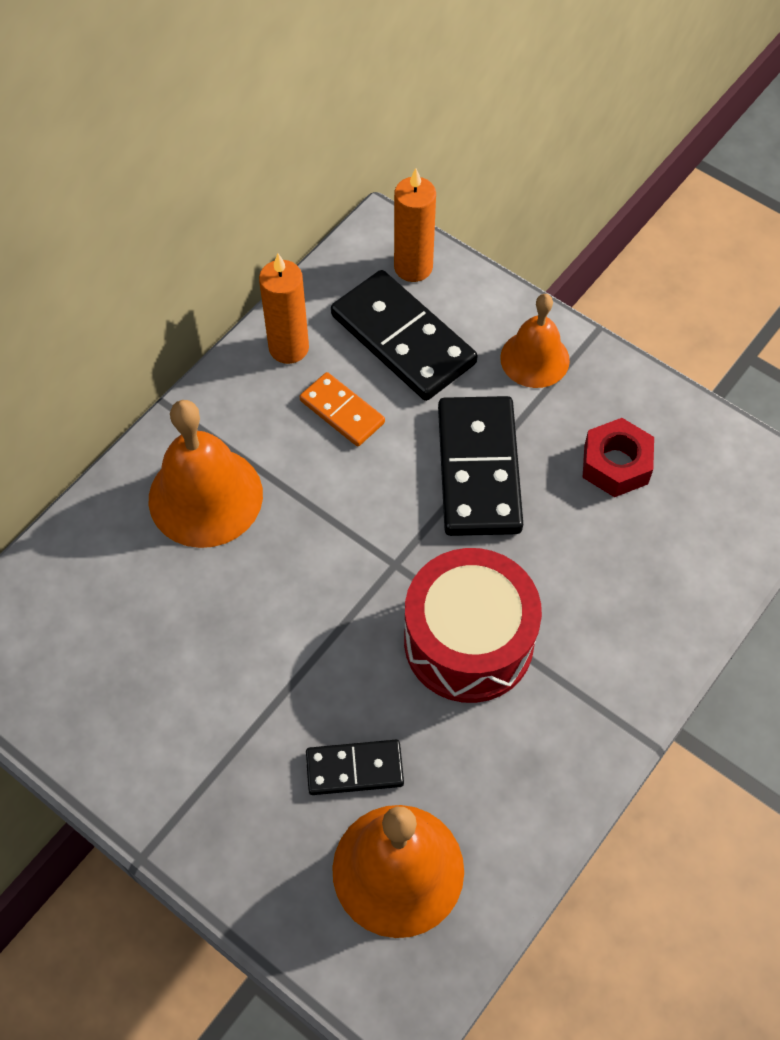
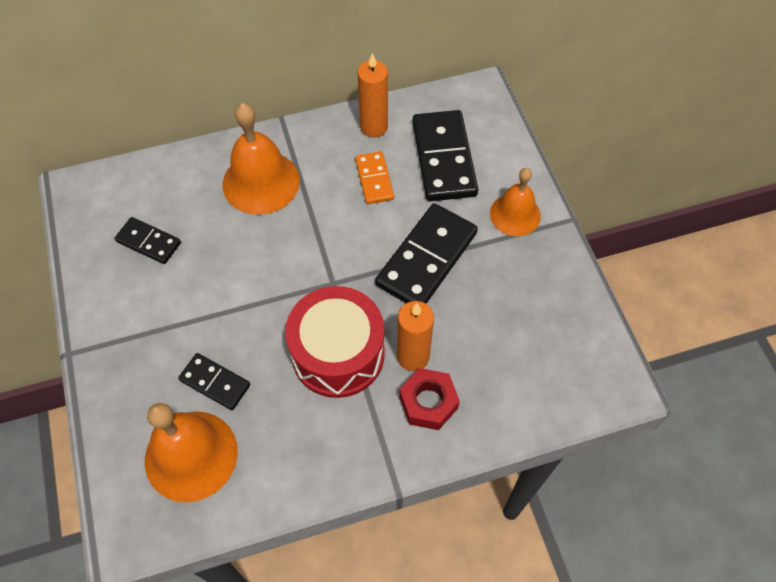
camera: 35 degrees right, 0 degrees up
(124, 657) = (148, 242): none -> black domino
(413, 267) = (484, 121): orange candle -> orange candle (413, 356)
(616, 464) = (514, 306): red nut -> red nut (428, 403)

